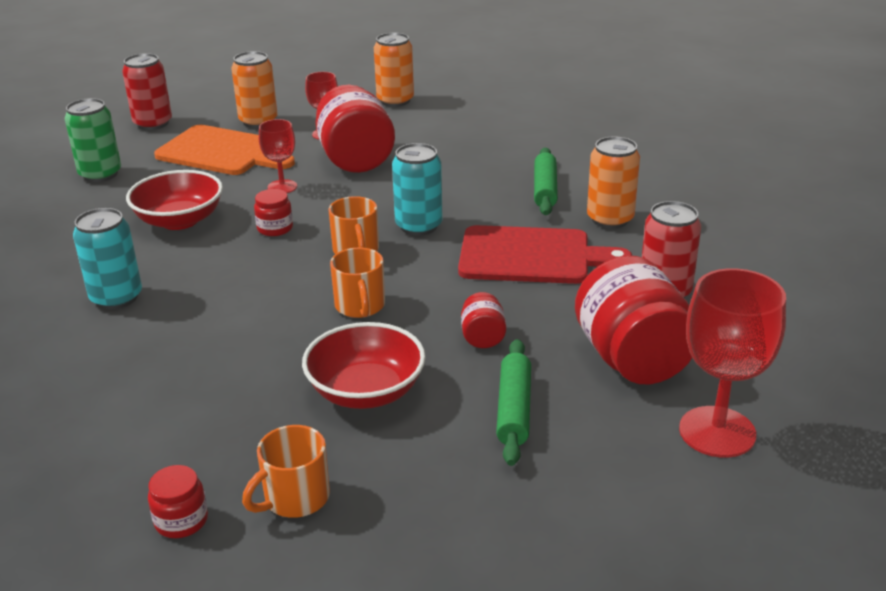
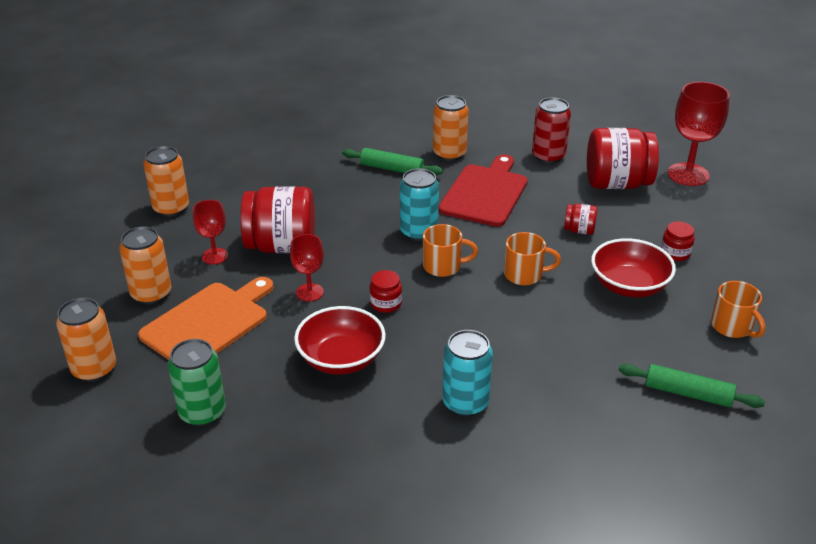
camera: 75 degrees left, 5 degrees up
(153, 123) = (94, 369): red can -> orange can
(181, 521) = (751, 376): red jar -> red jar (675, 253)
(514, 409) = (658, 233): green rolling pin -> green rolling pin (688, 393)

